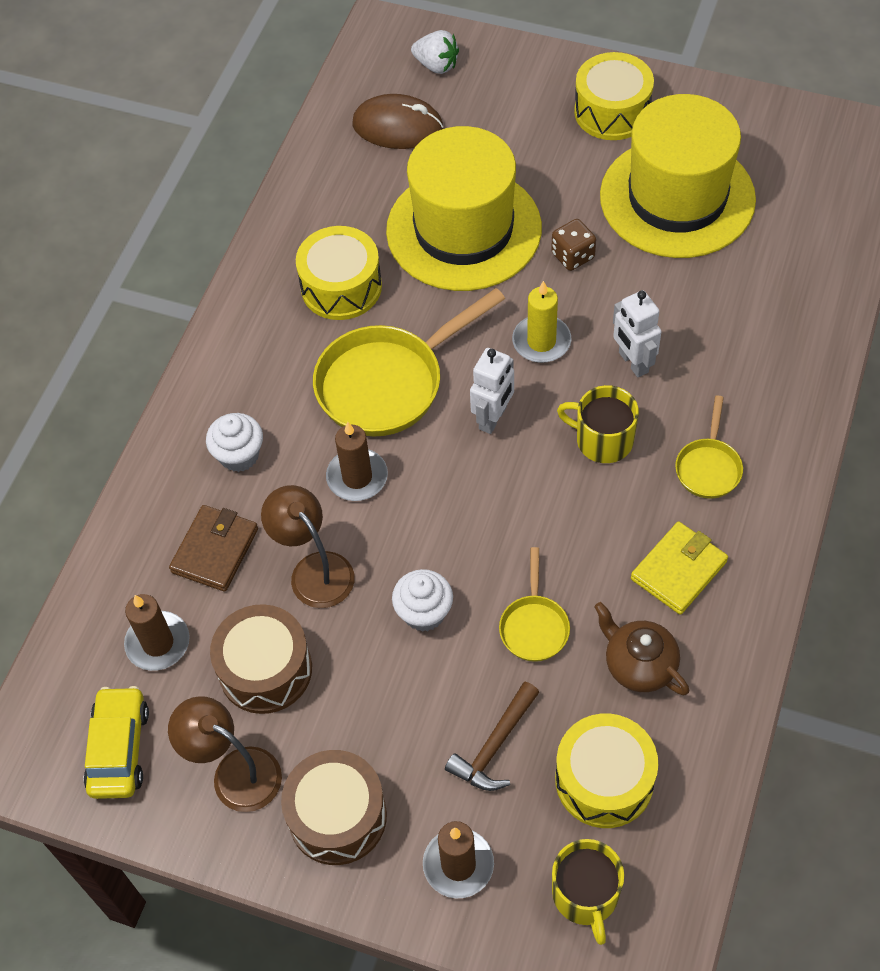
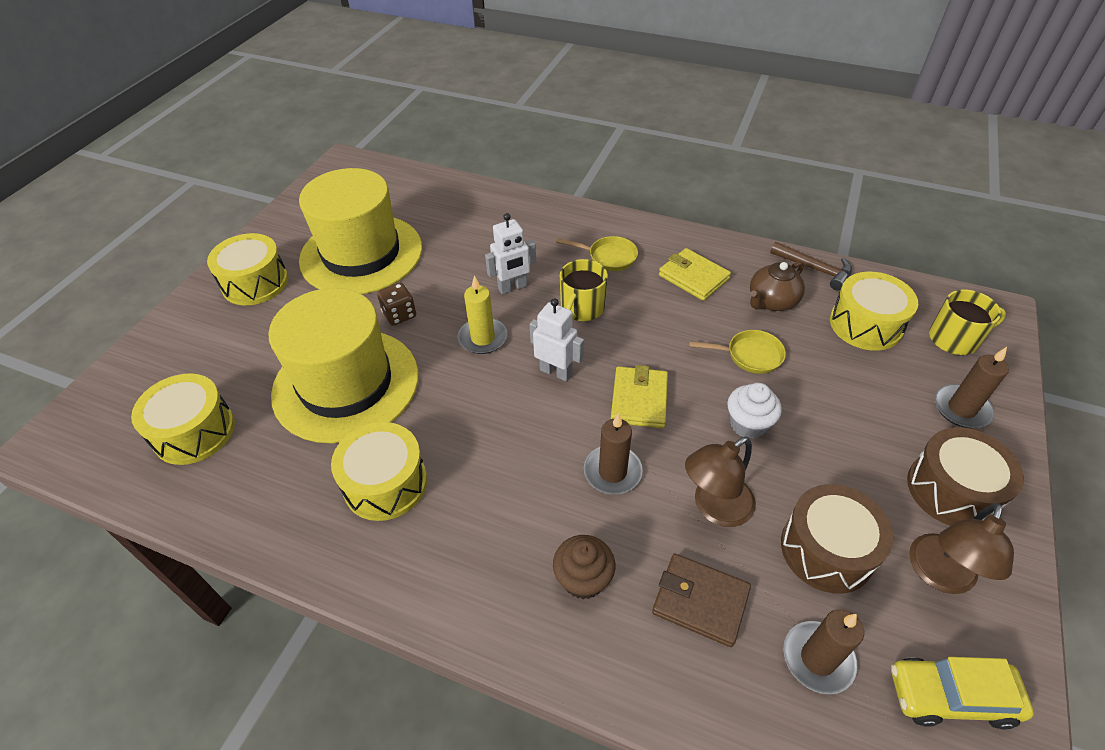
camera: 90 degrees left, 10 degrees down
(239, 455) = (583, 579): white cupcake -> brown cupcake
(388, 383) = (509, 445): yellow pan -> none
(398, 126) = (194, 431): brown mouse -> yellow drum
(436, 65) = (129, 398): white strawberry -> none
(455, 502) = (639, 400): none -> yellow wallet
(495, 745) = (856, 383): brown hammer -> brown hammer (814, 269)

